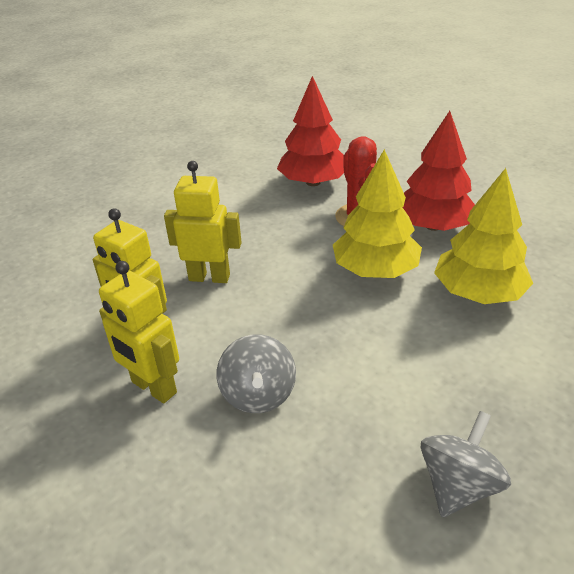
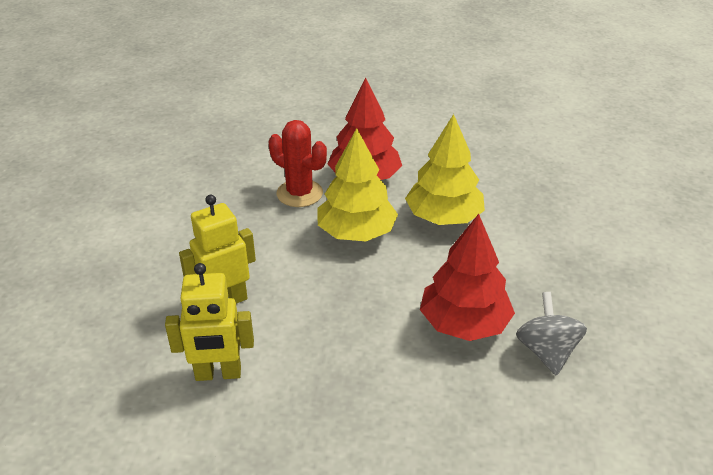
camera: 40 degrees left, 0 degrees up
(153, 388) = (280, 411): yellow robot -> none
(258, 394) = (367, 369): grey spinning top -> none
(313, 182) = (227, 177): red tree -> red tree (464, 324)

